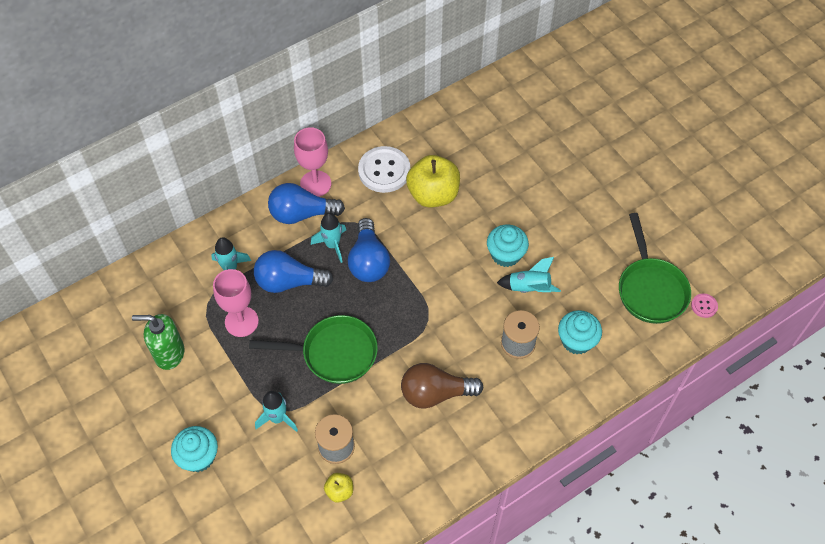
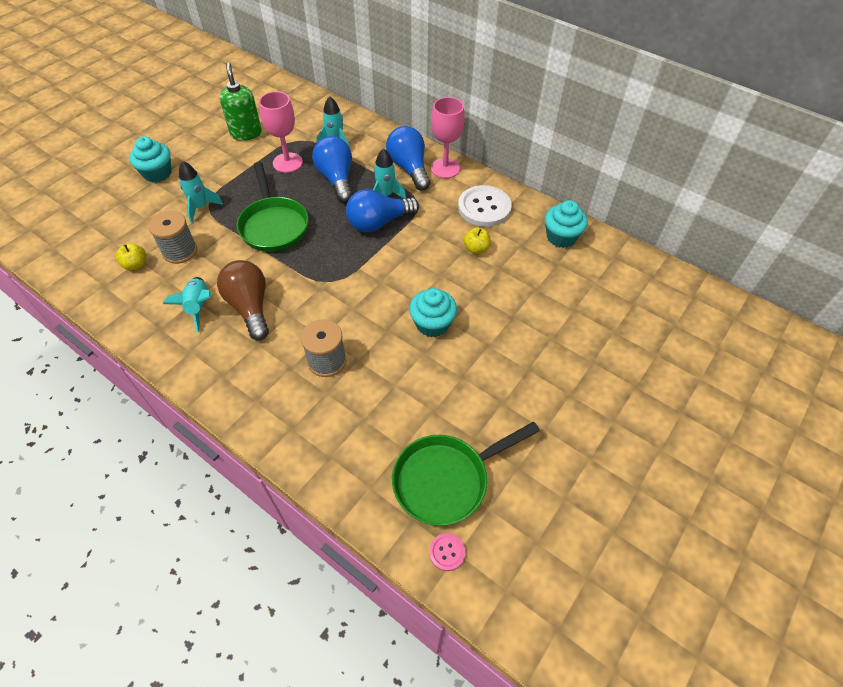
camera: 70 degrees right, 5 degrees down
(433, 194) = (476, 249): yellow apple -> yellow apple, size x0.47
(529, 288) = (399, 354): turquoise rocket -> turquoise rocket (199, 307)
(576, 341) = (347, 415): turquoise cupcake -> turquoise cupcake (561, 237)

